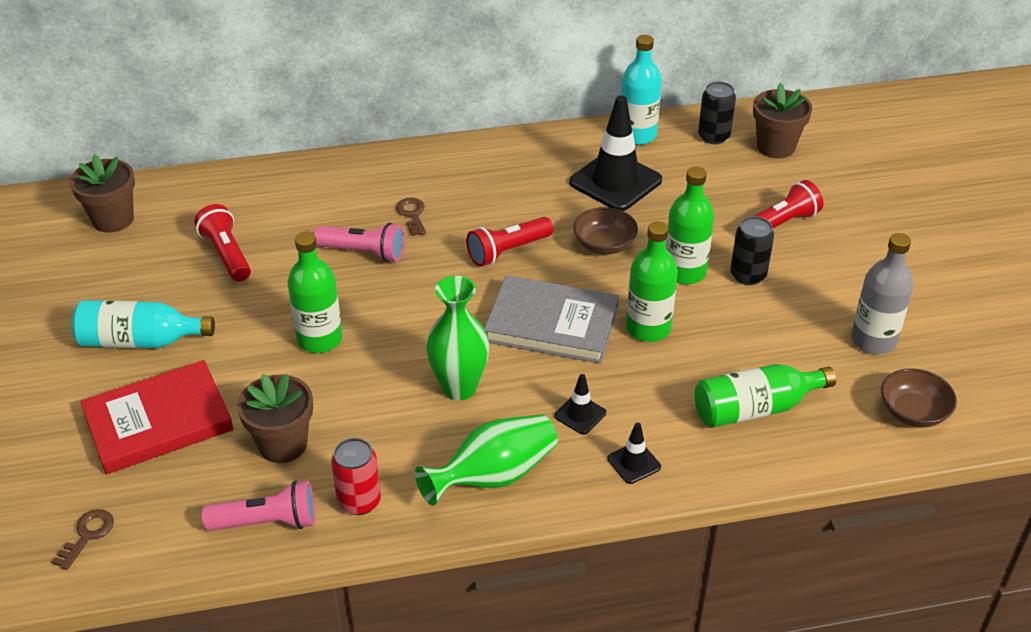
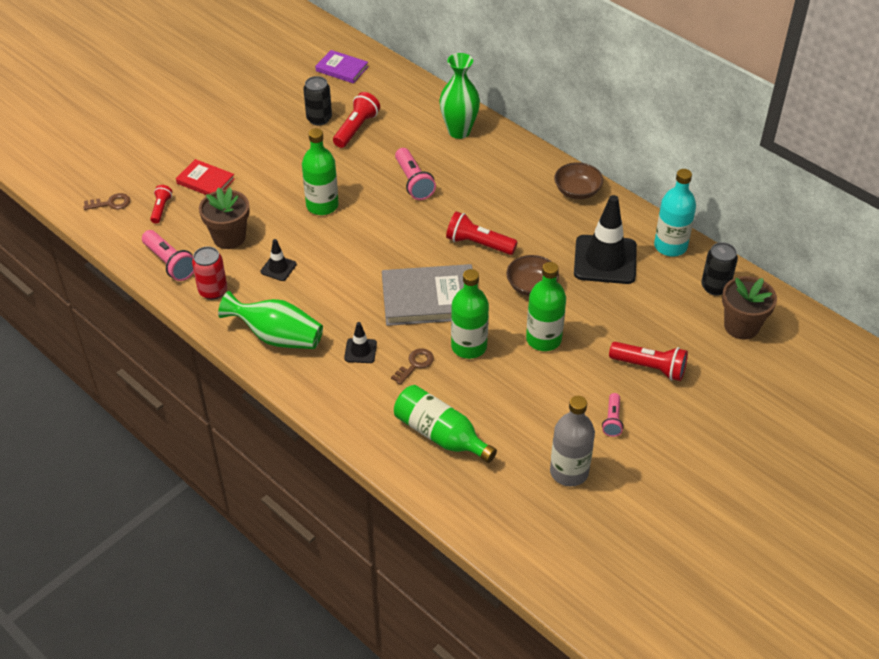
camera: 55 degrees right, 5 degrees up
(113, 219) = (342, 69): brown flower pot -> purple book
(140, 341) = (257, 138): turquoise bottle -> none
(158, 422) = (205, 181): red book -> red book, size x0.57
(158, 487) = (161, 209): none -> red flashlight
(412, 215) = (469, 183): brown key -> brown key (415, 364)
(459, 388) = (335, 285): green vase -> green vase (459, 131)
(552, 324) = (429, 298): grey book -> grey book turned 75 degrees counterclockwise
(634, 463) = (340, 396): black traffic cone -> black traffic cone (278, 268)
(748, 275) = (573, 374): black can -> black can (319, 118)
(828, 280) = (612, 420): none -> pink flashlight
(913, 412) = (512, 523): brown bowl -> brown bowl (577, 191)

